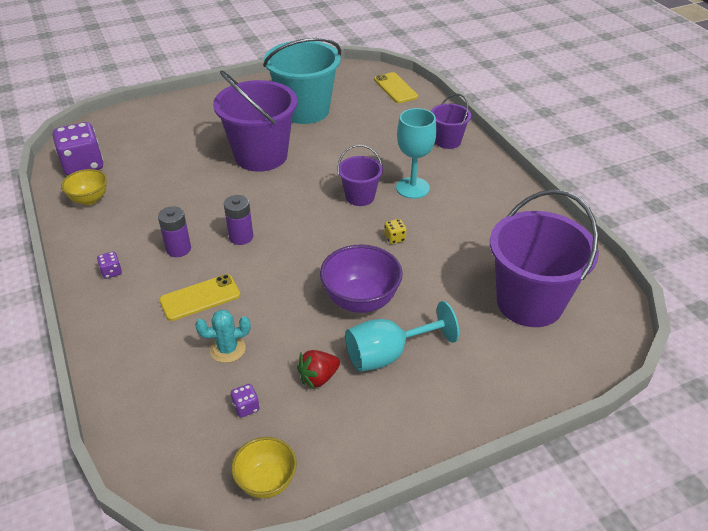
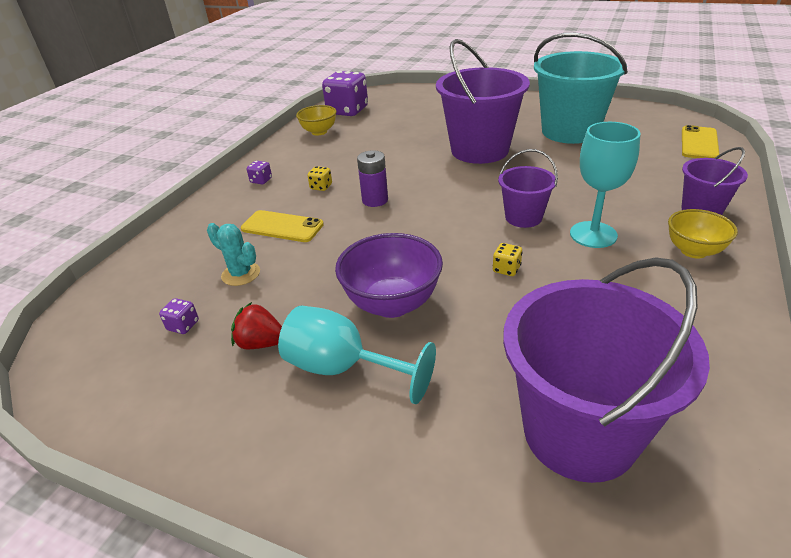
camera: 50 degrees right, 5 degrees down
(178, 249) = (321, 187): purple battery -> yellow dice
(266, 481) = (102, 395): yellow bowl -> yellow bowl (693, 251)

